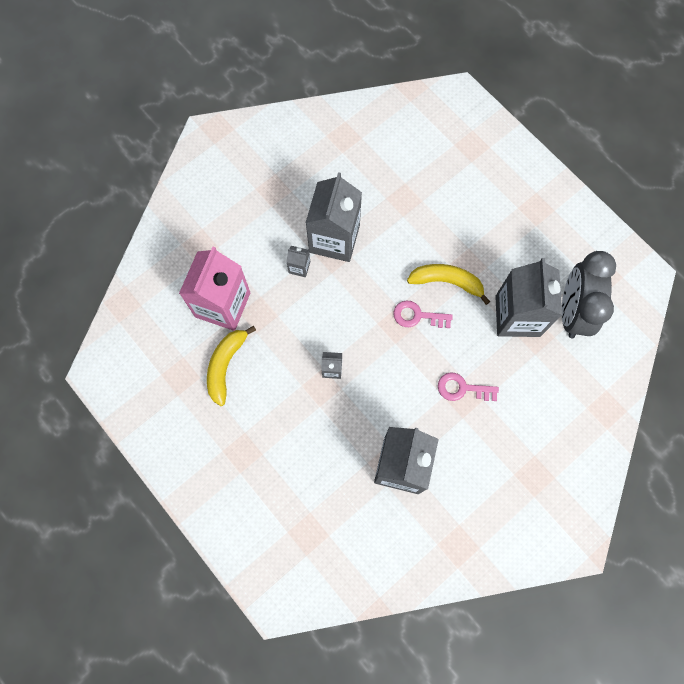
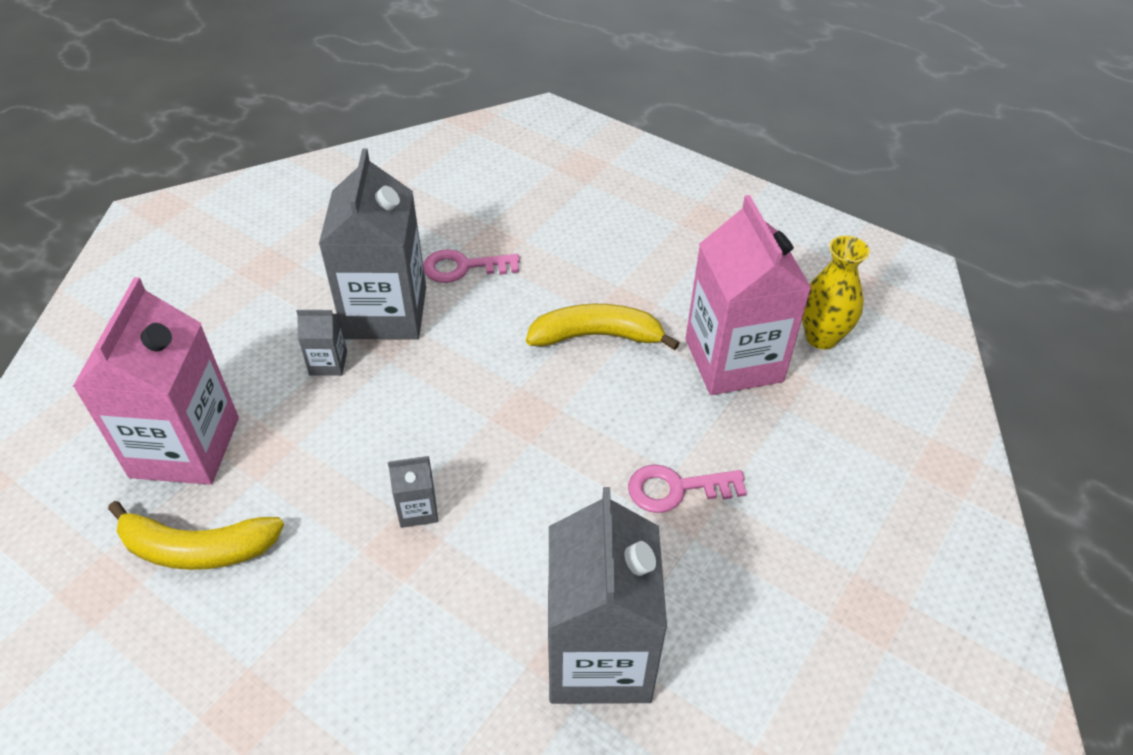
camera: 15 degrees left, 25 degrees down
(226, 365) = (197, 549): yellow banana -> yellow banana turned 90 degrees counterclockwise
(417, 316) = (559, 394): pink key -> pink key (463, 267)
(517, 316) = (733, 360): grey carton -> pink carton
(572, 312) = (821, 337): grey clock -> yellow vase

